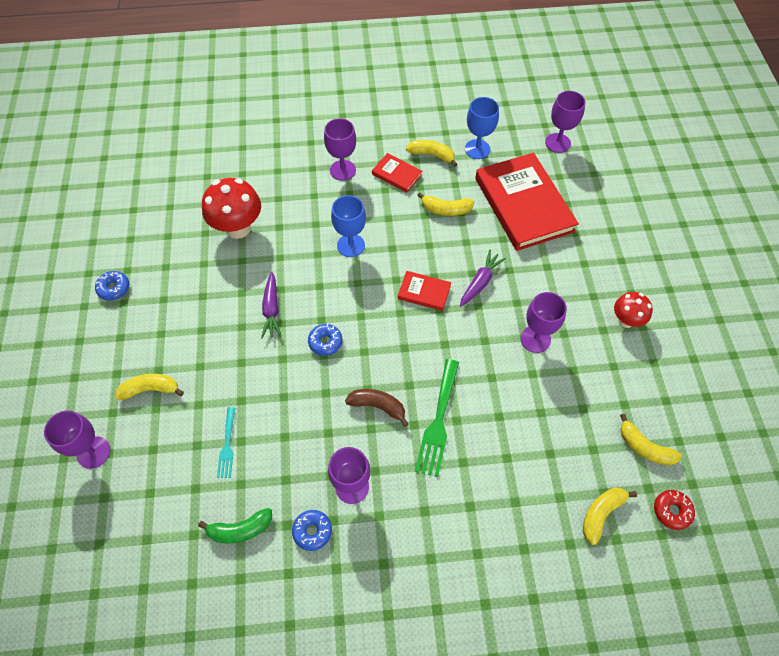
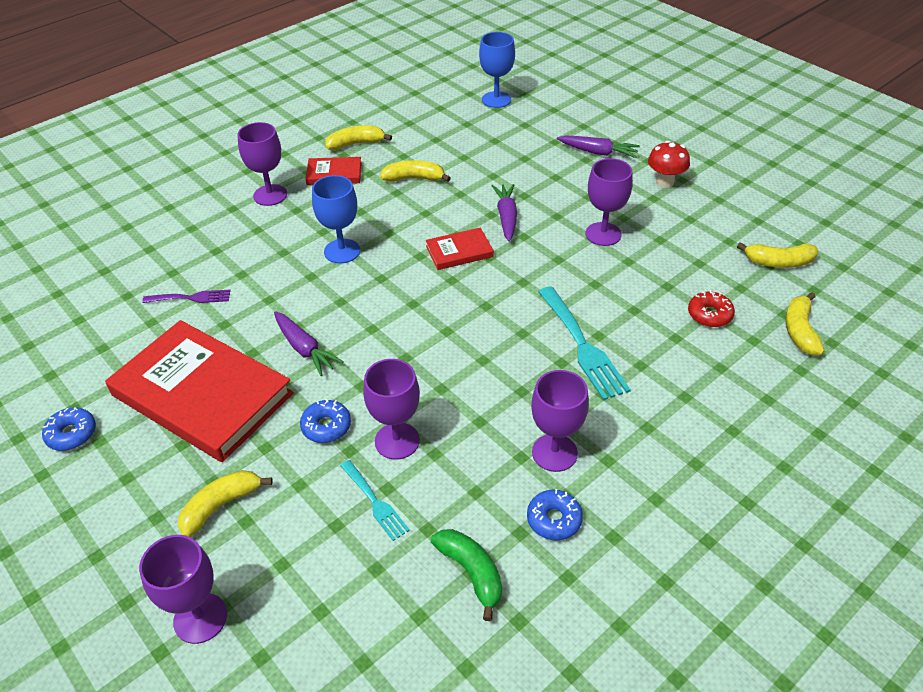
camera: 35 degrees left, 15 degrees down
(238, 228) = (191, 298): red mushroom -> purple fork
(240, 529) = (471, 572): green banana -> green banana turned 75 degrees counterclockwise
(325, 342) = (396, 345): blue donut -> blue donut (326, 426)
(378, 406) = (509, 368): brown banana -> none
(438, 421) = (583, 346): green fork -> turquoise fork
(446, 210) = (414, 178): yellow banana -> yellow banana turned 150 degrees counterclockwise
(477, 149) = (398, 121): blue goblet -> blue goblet (496, 100)
(523, 205) = (486, 142): red book -> red book (202, 394)
(557, 143) = (470, 86): purple goblet -> purple goblet (397, 441)
(599, 262) = (598, 152): none -> purple carrot
(672, 511) = (849, 295): red donut -> red donut (709, 314)

